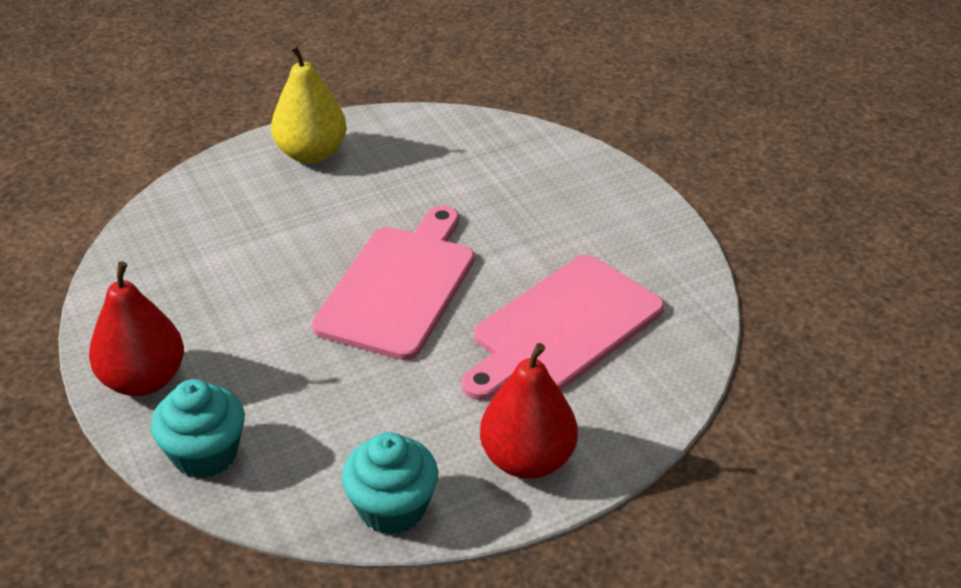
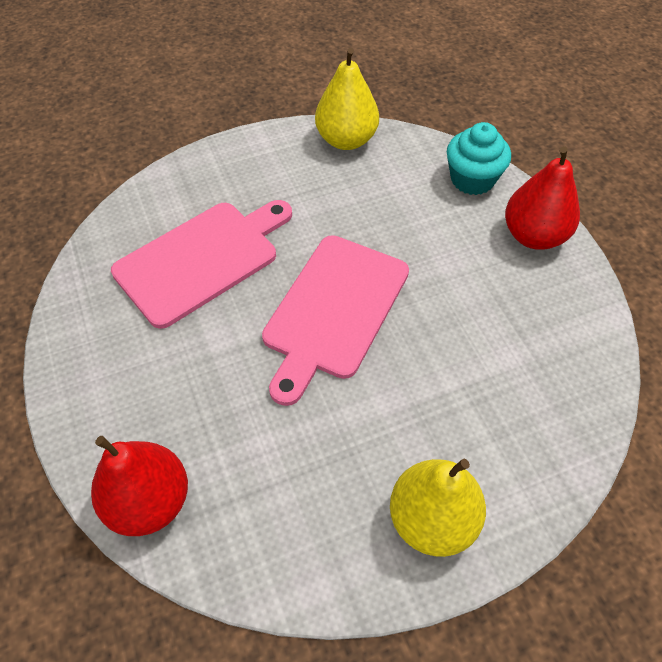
camera: 175 degrees left, 15 degrees up
(392, 508) = (346, 140): turquoise cupcake -> yellow pear
(527, 460) = (255, 162): red pear -> red pear (149, 501)

